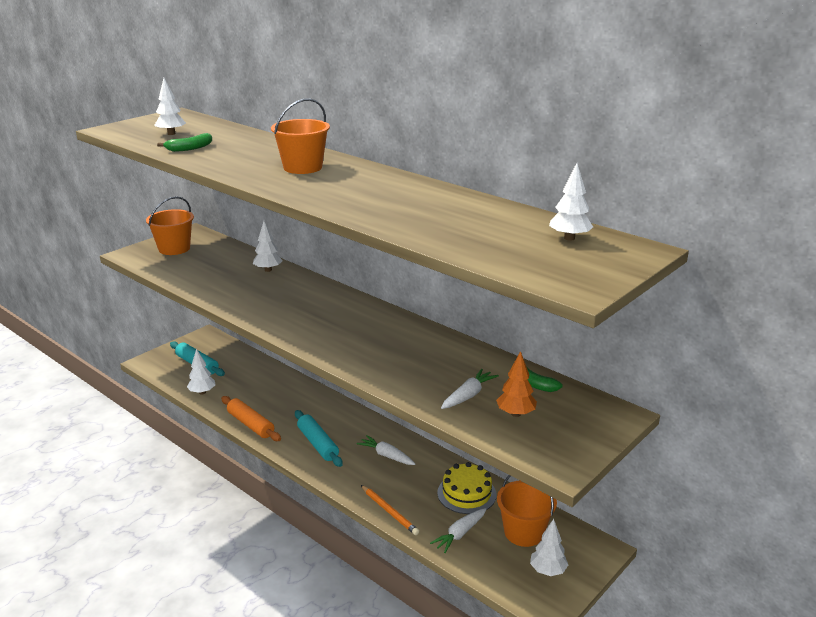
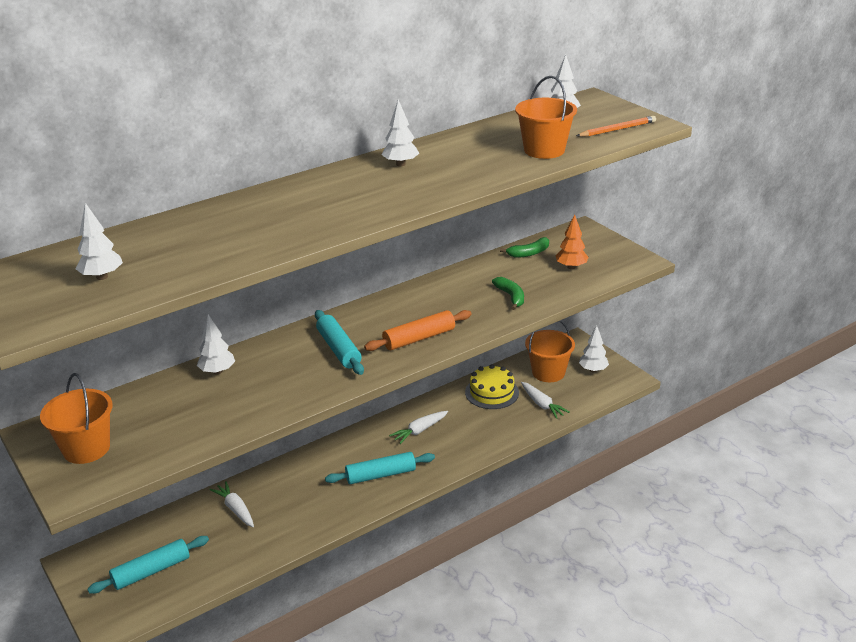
camera: 75 degrees left, 5 degrees up
(190, 148) = (187, 263): green banana -> green banana (511, 297)
(202, 392) = (226, 566): white tree -> white tree (400, 164)
(251, 424) = (320, 524): orange rolling pin -> orange rolling pin (419, 338)
(302, 167) = (319, 199): orange bucket -> orange bucket (544, 150)
(308, 309) = (339, 349): none -> turquoise rolling pin
(389, 511) = (502, 439): orange pencil -> orange pencil (617, 129)
(468, 396) = (539, 283): white carrot -> white carrot (235, 509)

